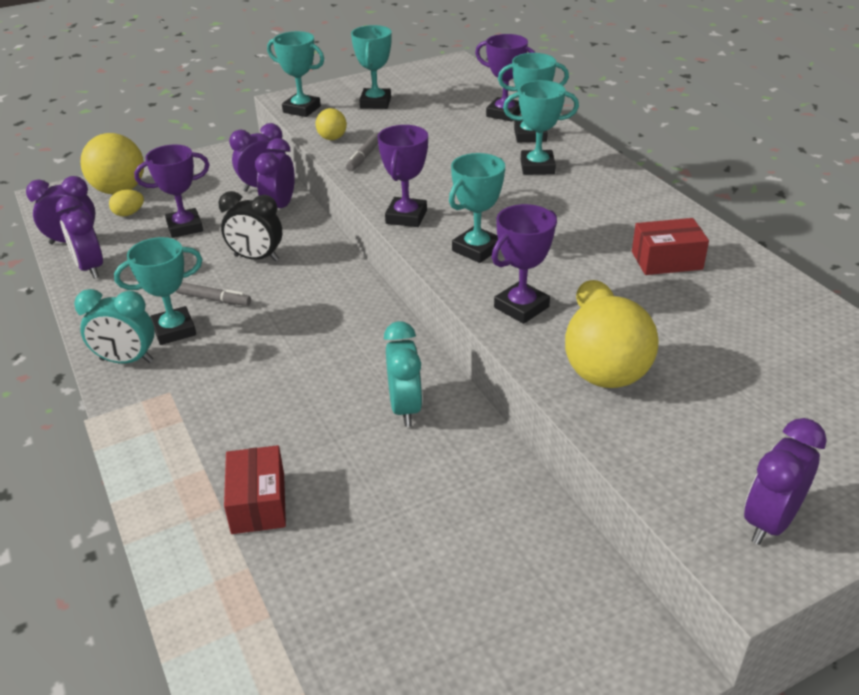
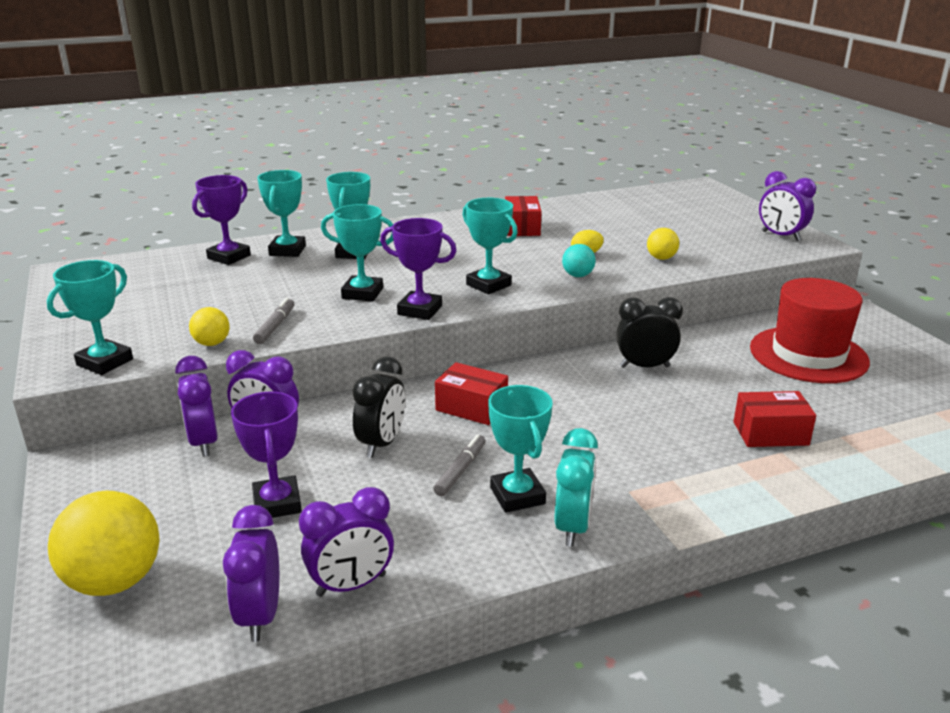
camera: 85 degrees left, 10 degrees down
(129, 213) = (204, 562): yellow egg -> none
(313, 296) = (471, 407): none -> red box
(364, 157) = (275, 326): grey marker -> grey marker turned 105 degrees counterclockwise
(375, 103) = (134, 317): turquoise trophy -> turquoise trophy (362, 293)
(405, 408) = (644, 366): turquoise clock -> black clock
(461, 571) = (808, 355): none -> red hat
(521, 307) = (577, 275): purple trophy -> turquoise ball
(606, 376) = (661, 258): yellow ball -> yellow ball, size x0.51

